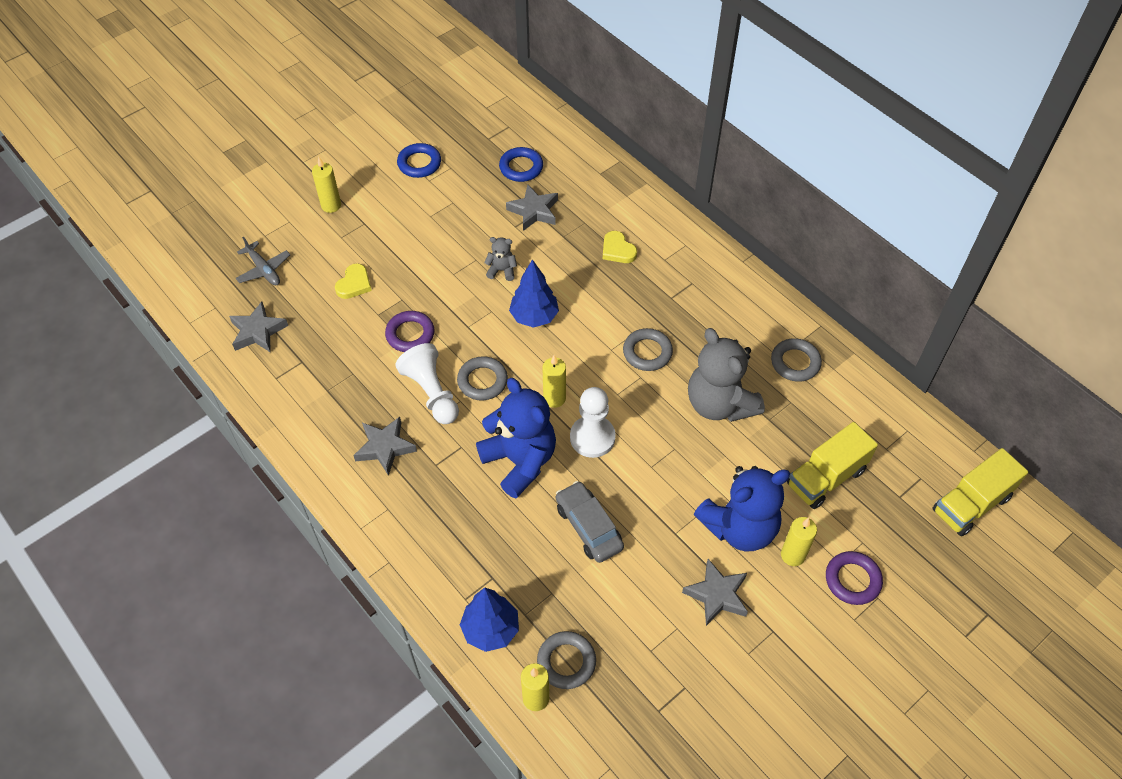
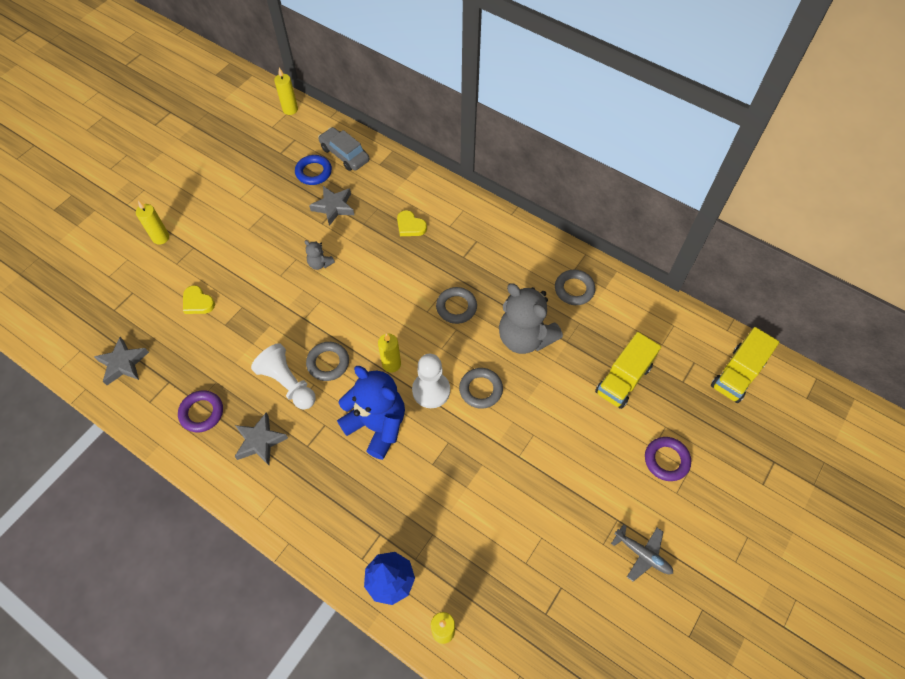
camera: 15 degrees left, 5 degrees up
(264, 269) = (115, 307): grey plane -> grey plane (642, 554)
(354, 284) = (198, 302): yellow heart -> yellow heart turned 120 degrees clockwise
(410, 334) = (257, 336): purple ring -> purple ring (202, 413)
(419, 163) = (228, 186): blue ring -> none
(502, 270) = (320, 263): grey teddy bear -> grey teddy bear turned 135 degrees counterclockwise
(534, 317) = (357, 297): blue tree -> none
(566, 662) = (460, 592): grey ring -> grey ring (480, 389)
(589, 527) = (448, 468): grey car -> grey car (344, 154)
(717, 595) = (565, 500): grey star -> none
(739, 527) = (568, 438): blue teddy bear -> none
(792, 555) = (615, 451): yellow candle -> yellow candle (290, 109)

